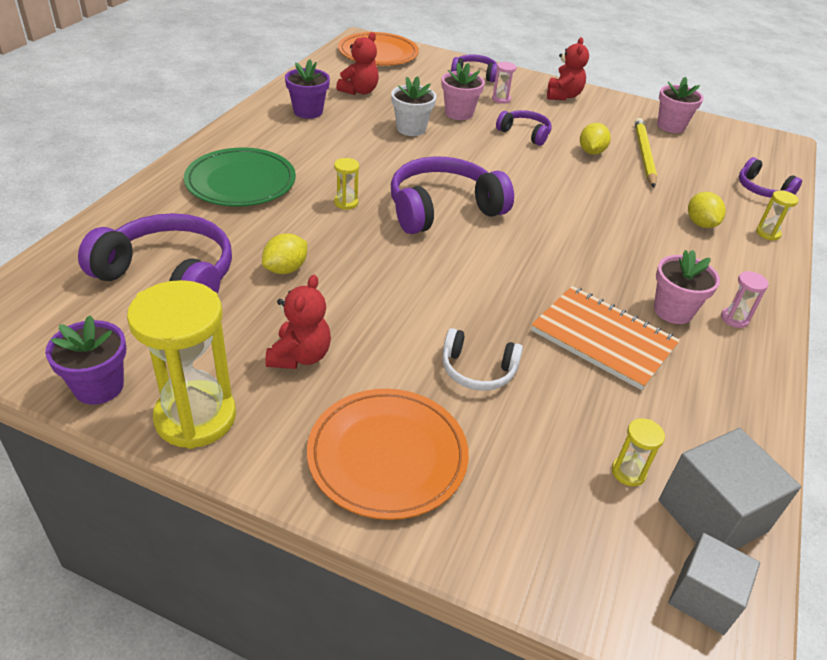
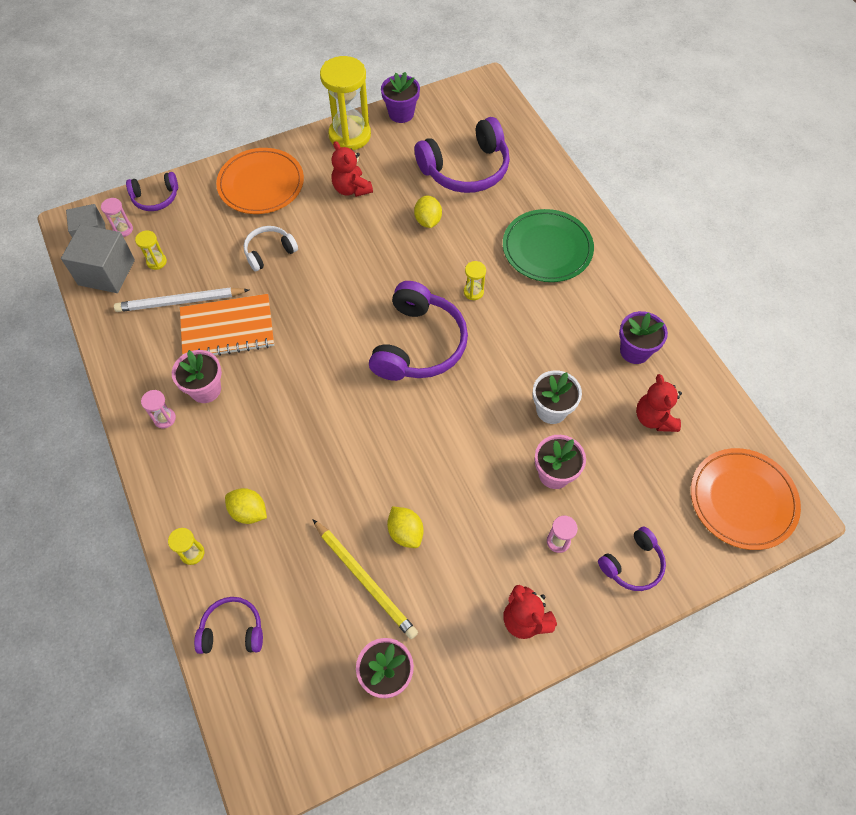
camera: 135 degrees right, 20 degrees up
(525, 133) = (478, 501): purple headphones -> purple headphones (156, 198)
(635, 402) = (180, 302): none -> white pencil
(644, 563) = (123, 229): none -> pink hourglass

